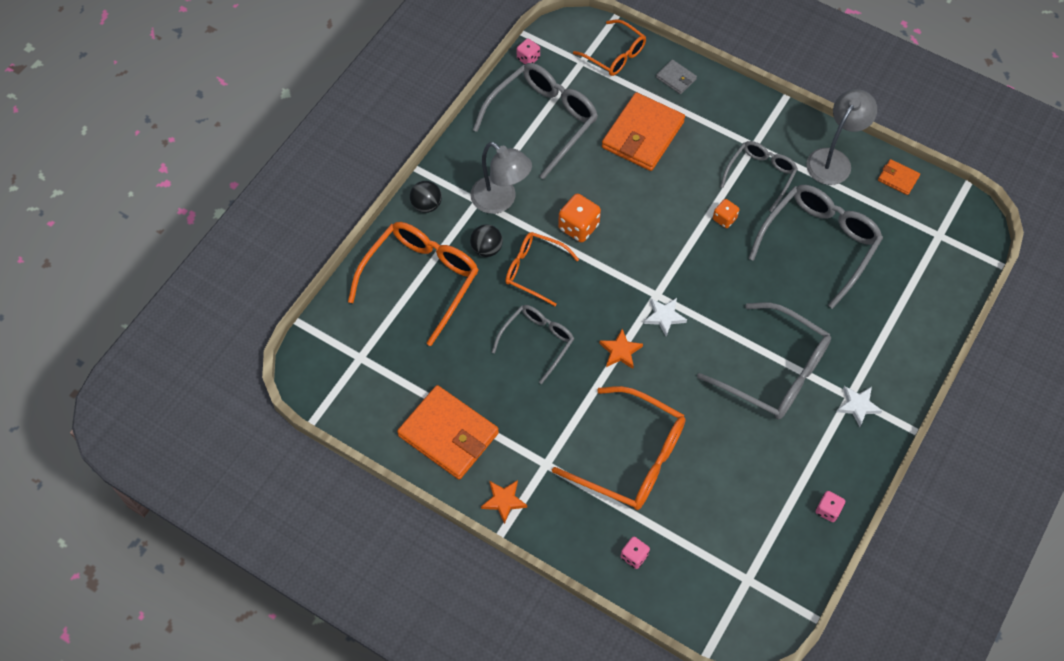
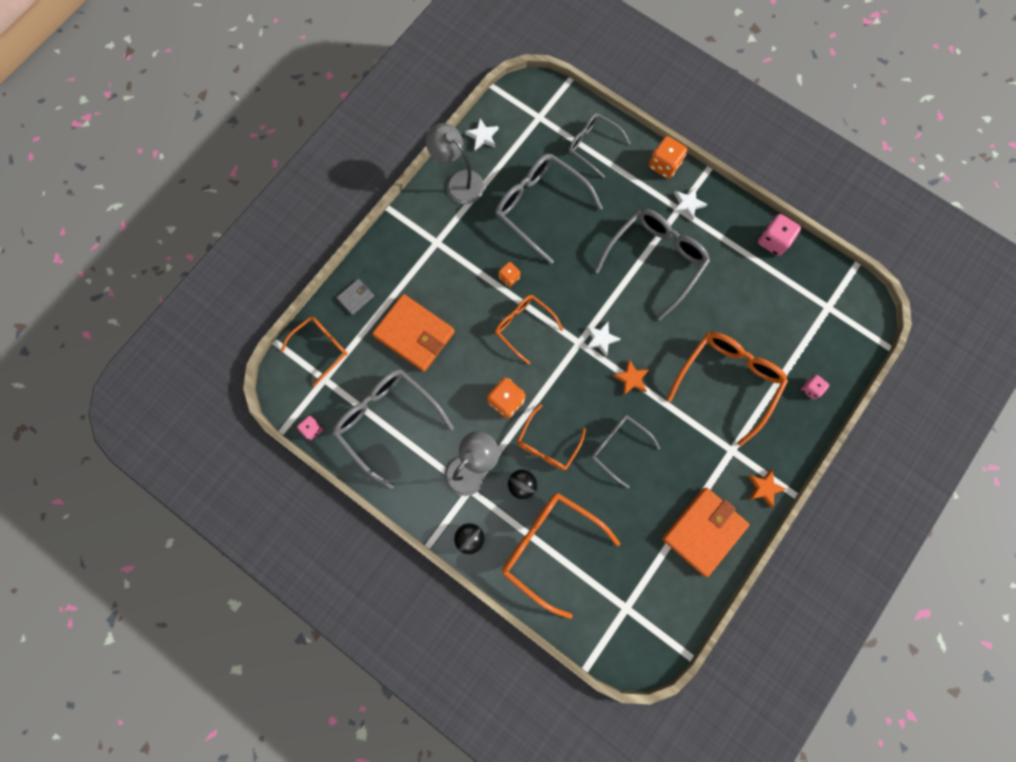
camera: 85 degrees left, 15 degrees up
(667, 237) = (523, 326): none -> orange glasses
(760, 175) = (468, 241): grey glasses -> grey glasses (593, 146)
(828, 510) = (773, 241): pink dice -> pink dice, size x1.65
(898, 178) = (482, 136): orange wallet -> white star
(907, 377) = (664, 165): none -> orange dice

